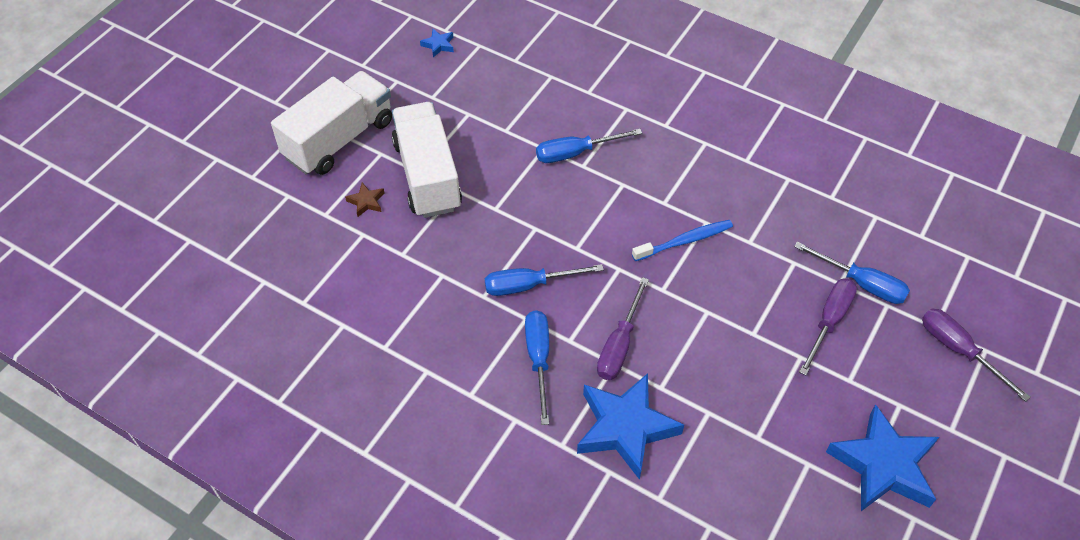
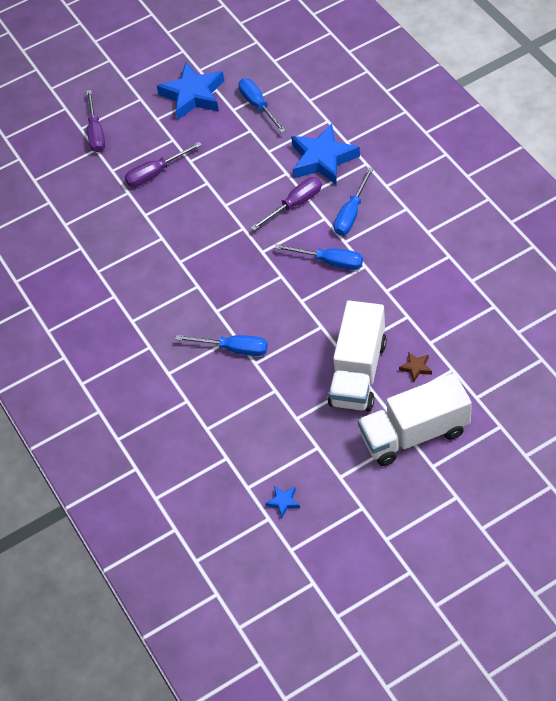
camera: 145 degrees left, 0 degrees up
(684, 241) = (204, 254): blue toothbrush -> none
(861, 284) = (115, 187): blue screwdriver -> blue screwdriver (258, 106)

